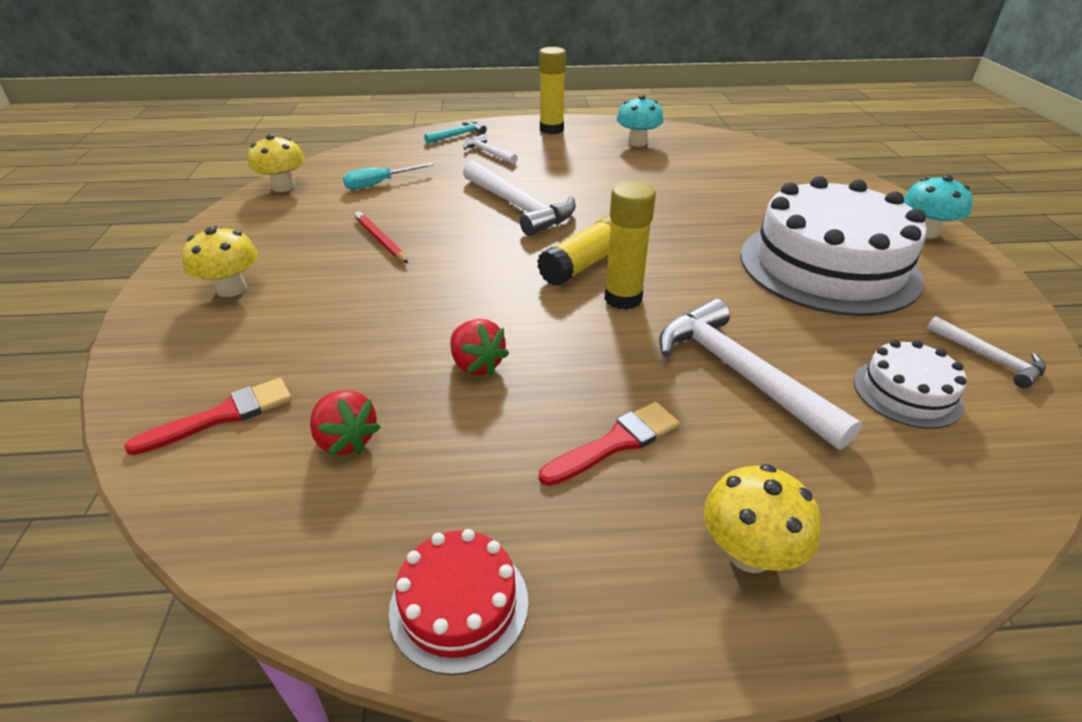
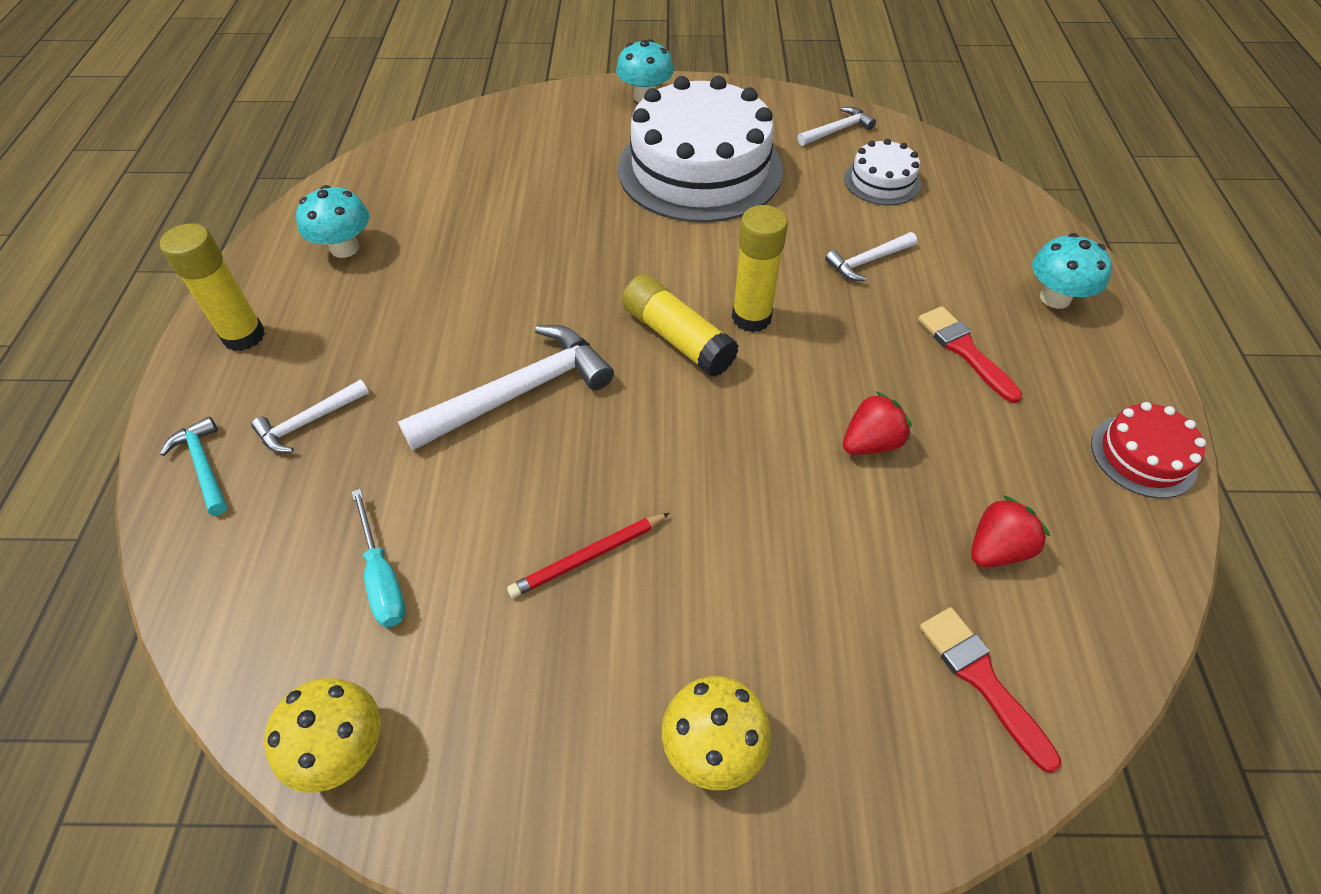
camera: 85 degrees left, 15 degrees up
(740, 373) = (868, 261): white hammer -> white hammer, size x0.53
(749, 553) = (1055, 298): yellow mushroom -> turquoise mushroom

